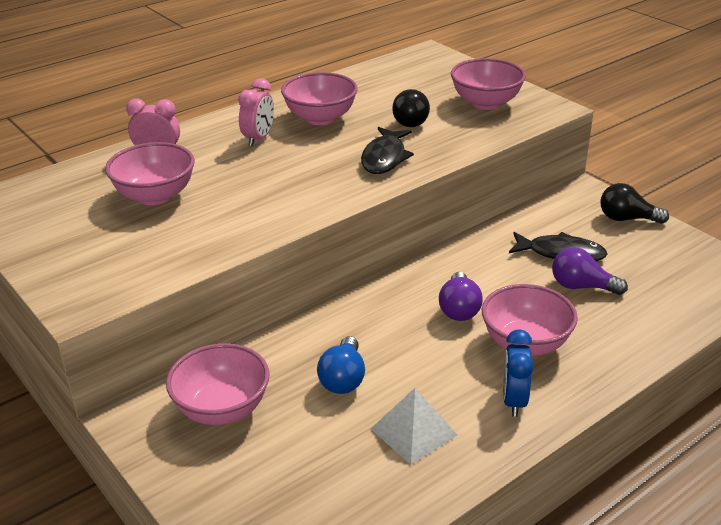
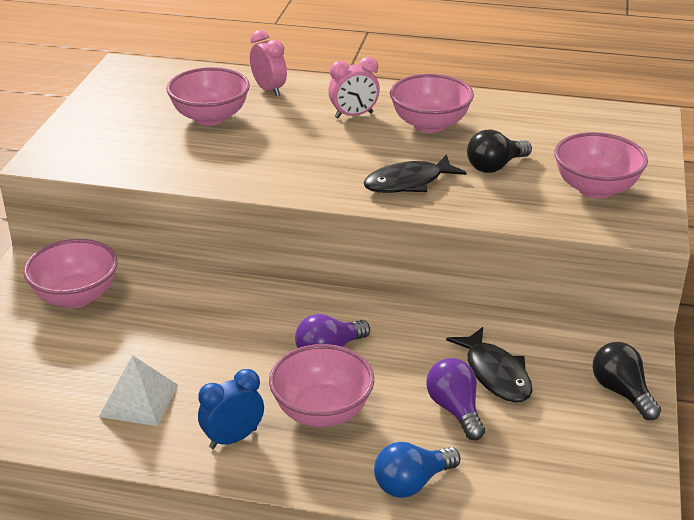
camera: 50 degrees right, 0 degrees up
(343, 379) = (167, 334): blue light bulb -> blue light bulb (412, 483)

